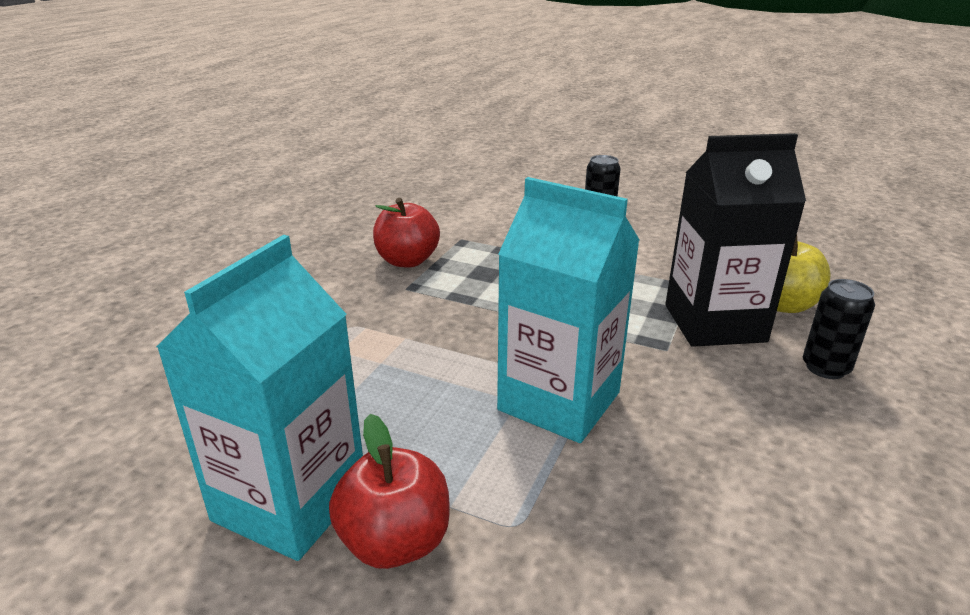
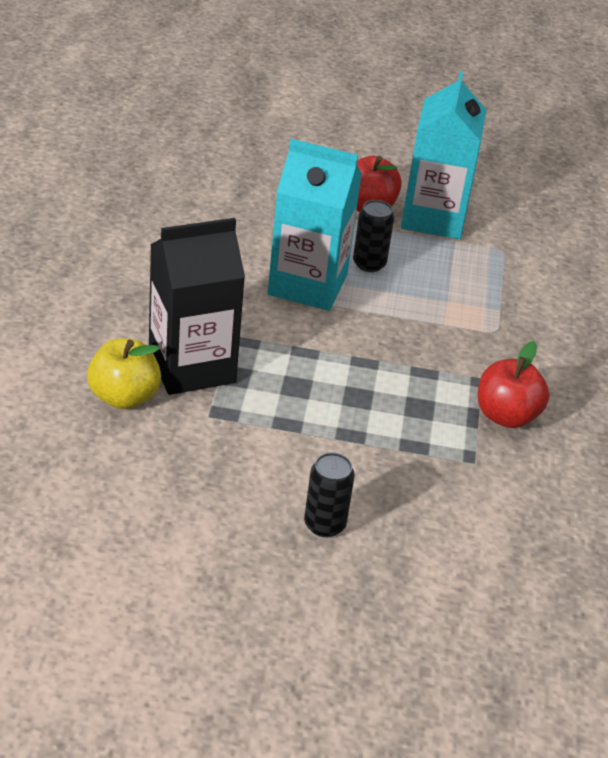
camera: 160 degrees right, 10 degrees up
(825, 368) = (108, 330): black can -> black can (369, 264)

